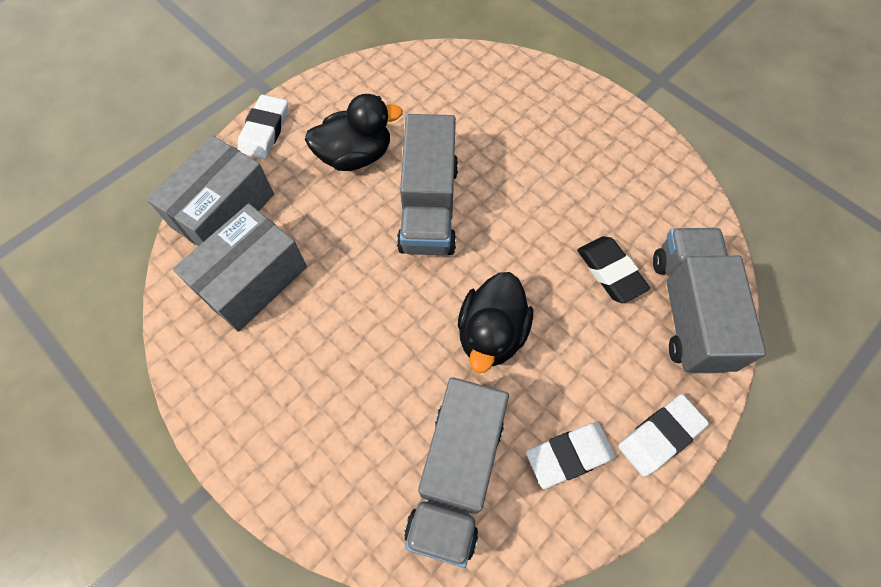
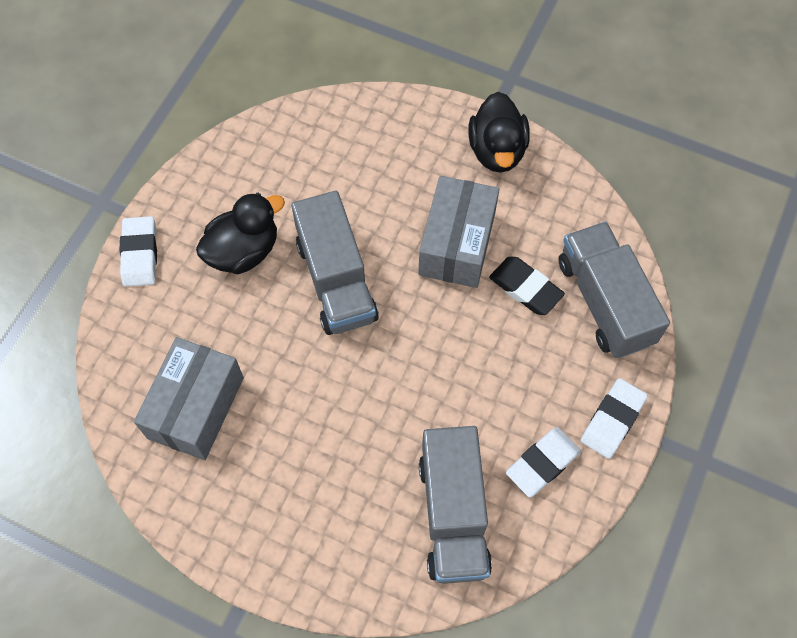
camera: 20 degrees left, 0 degrees up
(223, 210) = (135, 350): grey box -> grey box (457, 244)
(491, 333) = (439, 381): black duck -> black duck (497, 150)

